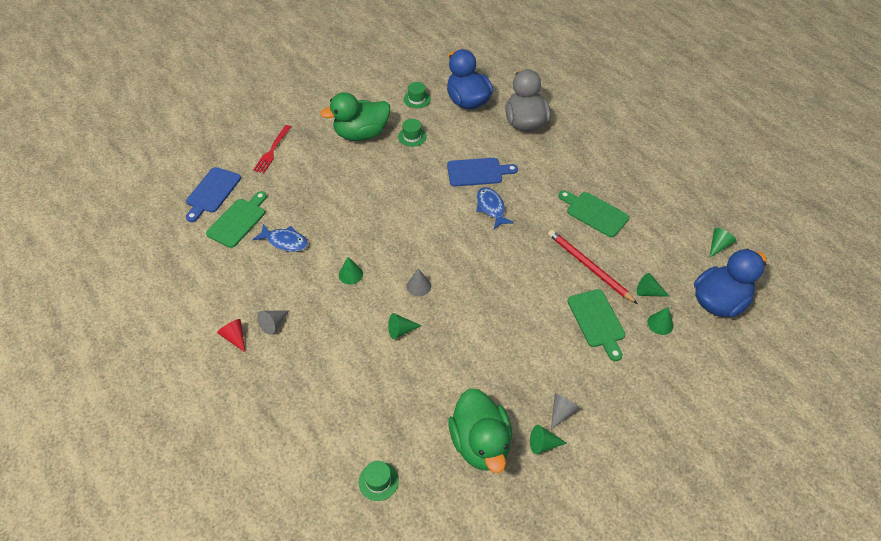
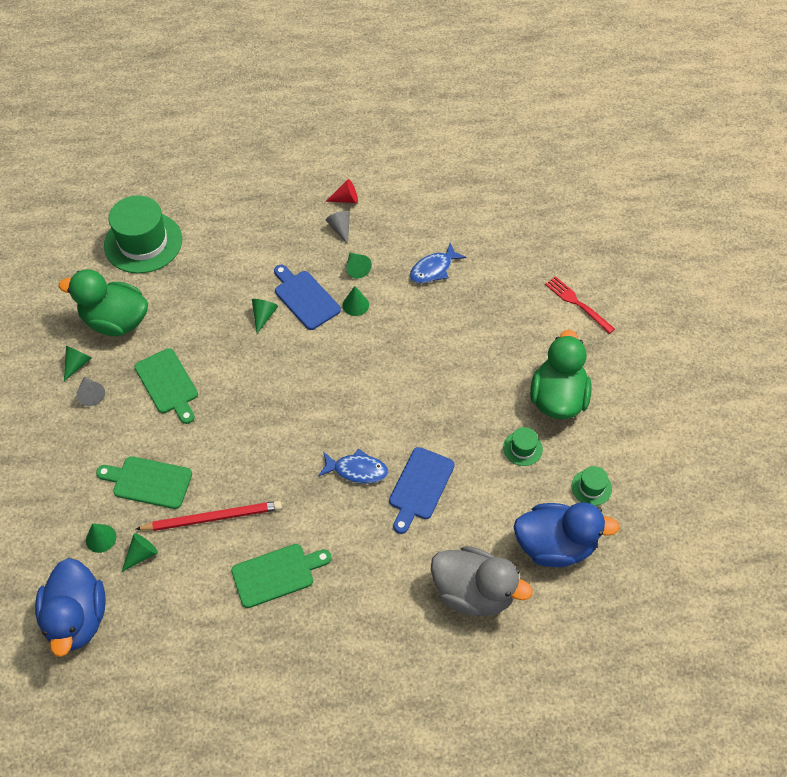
camera: 120 degrees right, 5 degrees up
(212, 192) = (541, 234): blue cutting board -> blue cutting board (305, 298)
(238, 221) = (486, 242): green cutting board -> green cutting board (168, 384)
(378, 481) = (143, 242): green hat -> green hat, size x2.22
(419, 286) = (302, 352): grey cone -> none
(718, 245) = (138, 679): green cone -> green cone (356, 268)

